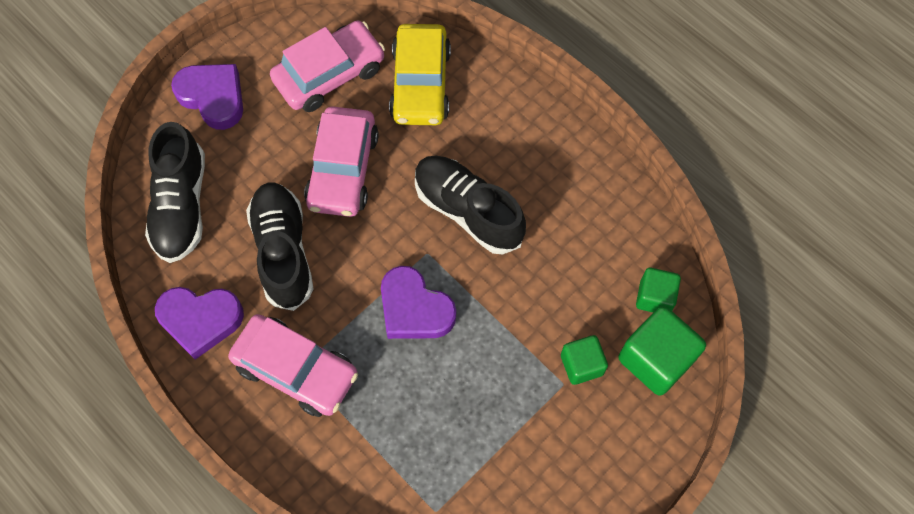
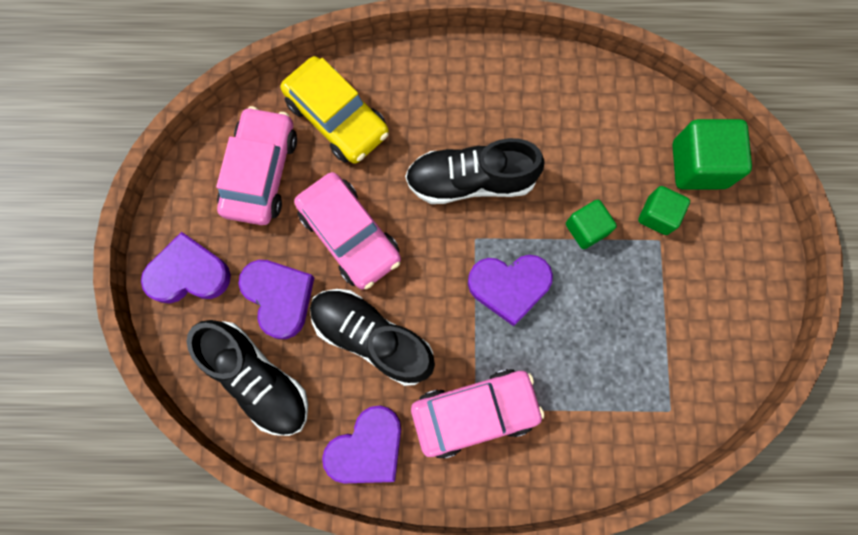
camera: 45 degrees left, 10 degrees up
(252, 167) = (279, 297): none -> purple heart
(654, 297) = (655, 123): green cube -> green cube (586, 229)

